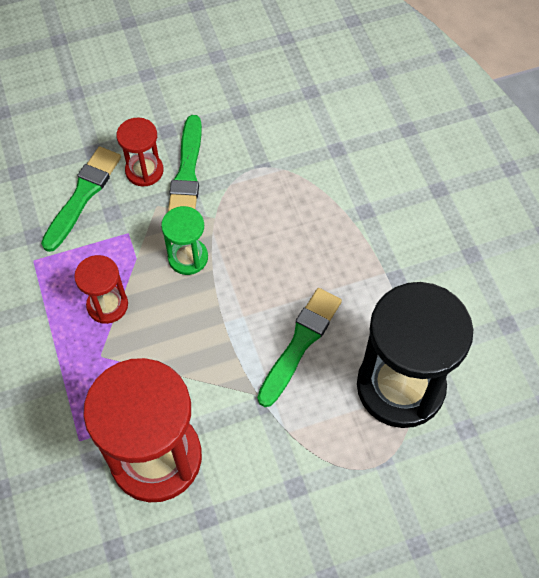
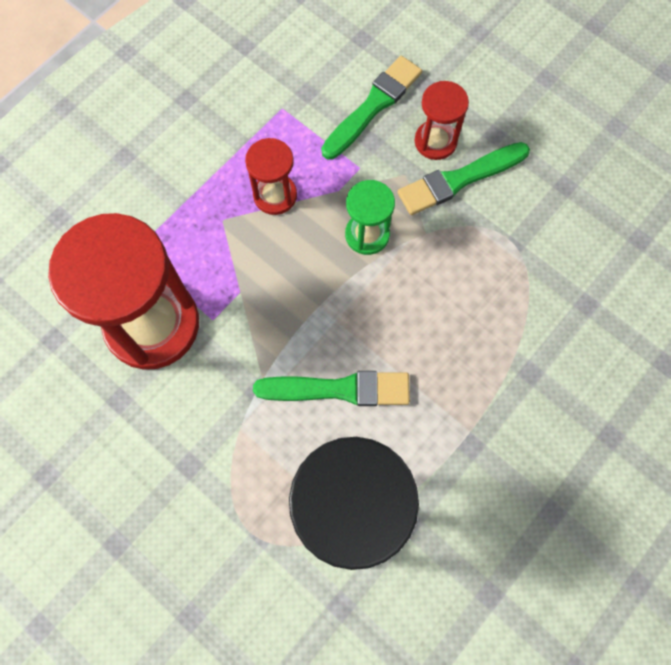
camera: 60 degrees right, 10 degrees up
(82, 196) = (373, 106): green brush -> green brush turned 45 degrees counterclockwise

